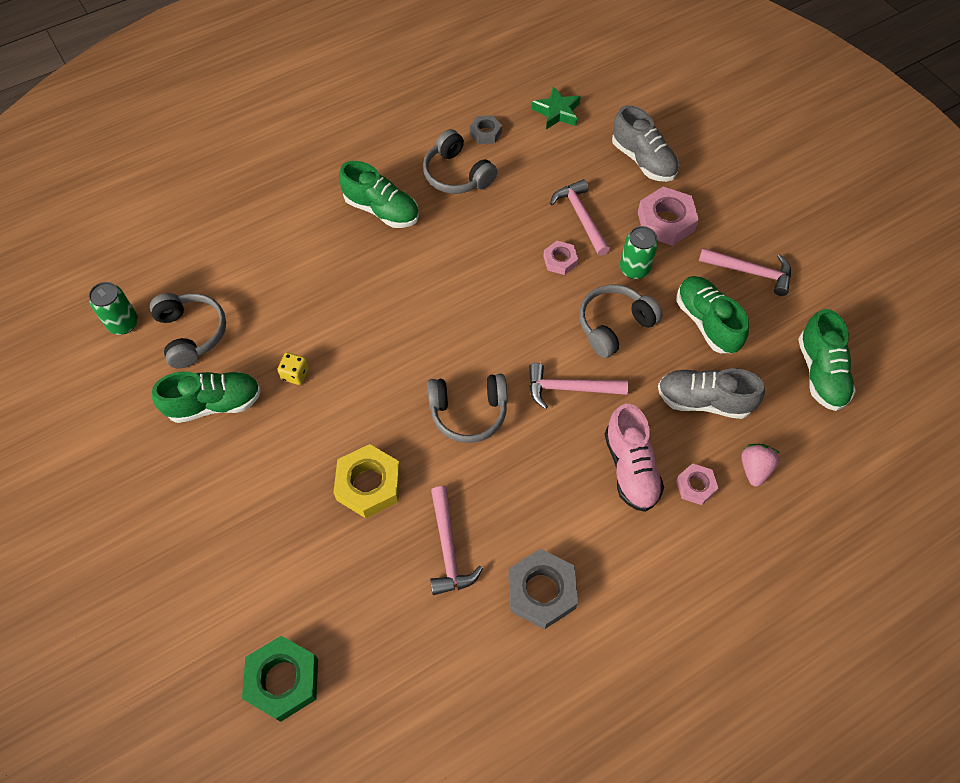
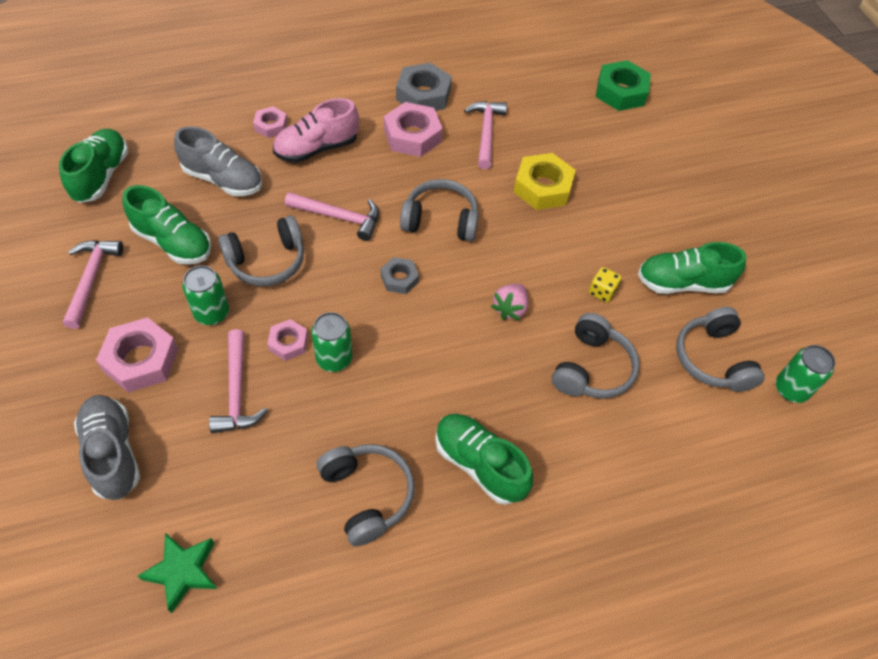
camera: 170 degrees left, 5 degrees down
(300, 300) = (592, 368): none -> grey headphones
(485, 133) = (303, 559): grey nut -> grey nut (399, 279)
(518, 257) = (334, 359): none -> green can
(533, 518) = (412, 135): none -> pink nut
(630, 468) = (316, 148): pink shoe -> pink shoe turned 120 degrees counterclockwise
(706, 322) = (173, 242): green shoe -> green shoe turned 45 degrees counterclockwise
(750, 272) = (91, 279): pink hammer -> pink hammer turned 60 degrees clockwise
(754, 469) = (215, 125): pink strawberry -> pink strawberry (510, 309)

